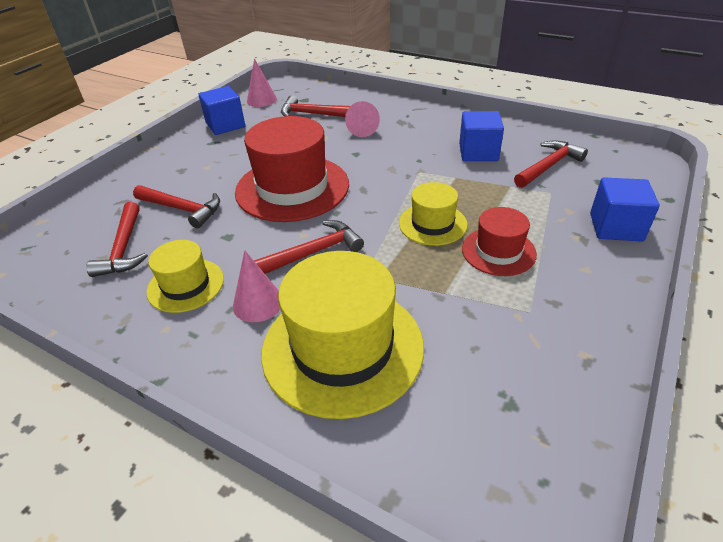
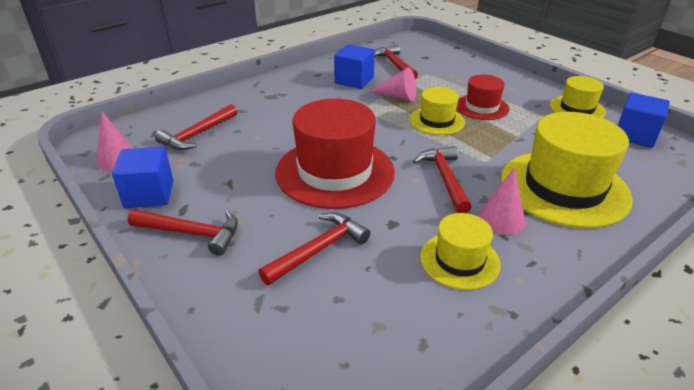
camera: 70 degrees left, 5 degrees down
(124, 248) = (369, 305): red hammer -> red hammer (192, 233)
(362, 128) = (261, 115): pink cone -> pink cone (398, 96)
(582, 346) = (577, 108): none -> yellow hat
(616, 227) = (475, 68): blue cube -> blue cube (634, 135)

